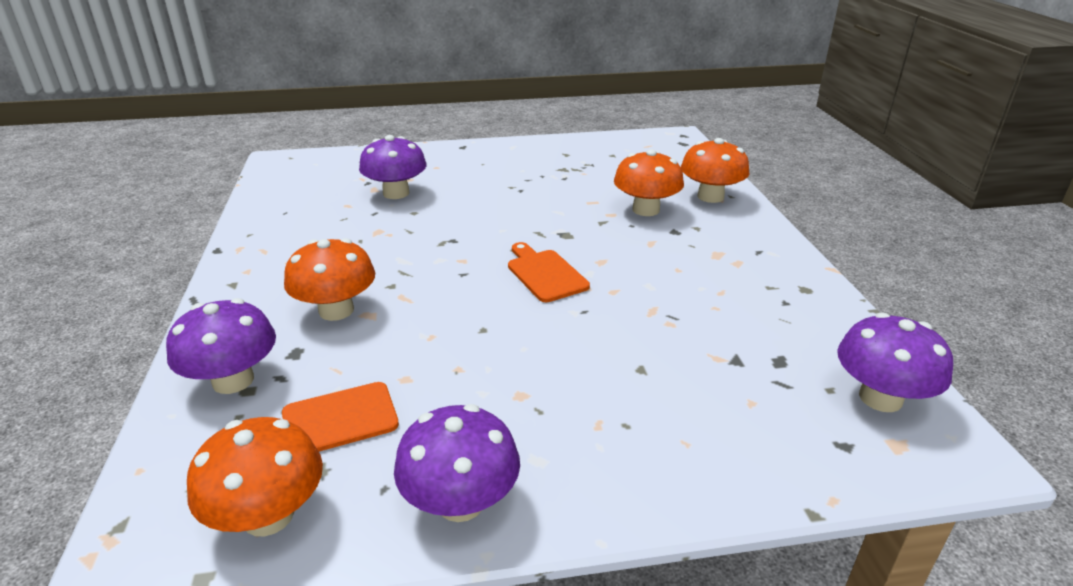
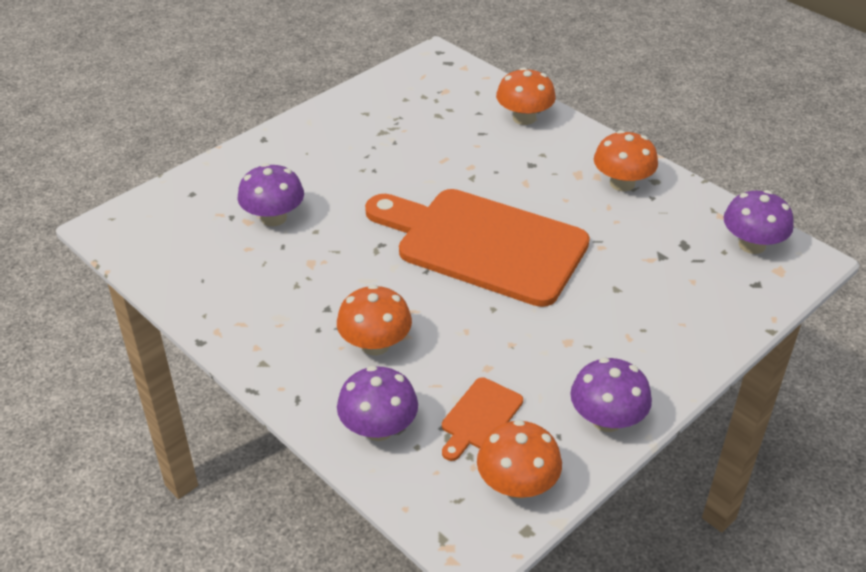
camera: 35 degrees left, 10 degrees up
(545, 274) = (483, 244): orange cutting board -> orange cutting board, size x2.48
(646, 210) = (491, 151): orange mushroom -> orange mushroom (622, 183)

